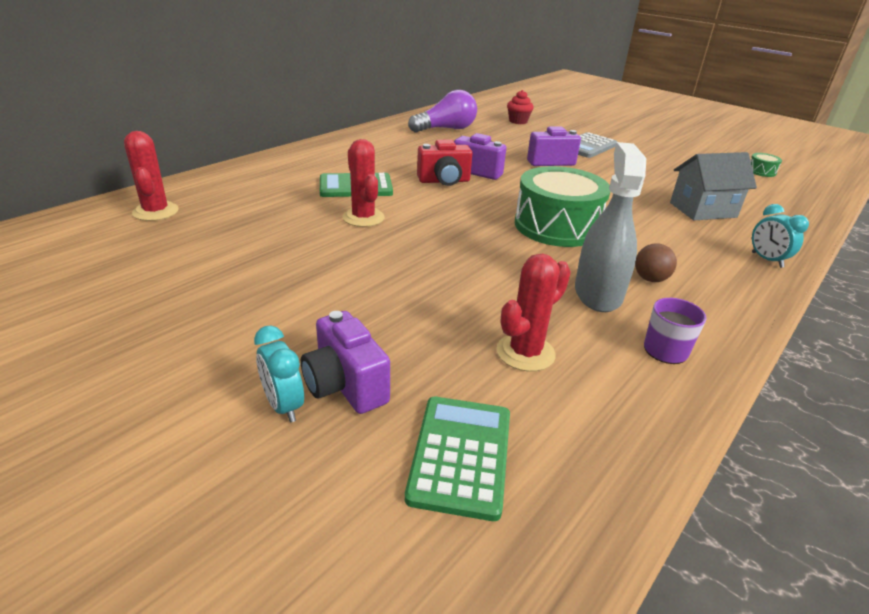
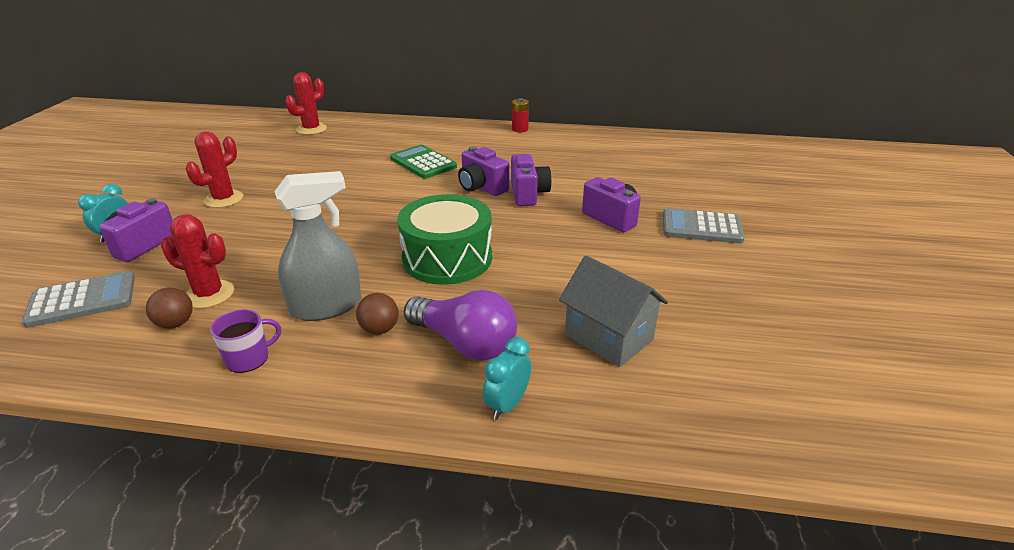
camera: 60 degrees right, 0 degrees up
(347, 137) = (520, 129): none -> red battery
(363, 218) = (370, 182): red cactus -> red cactus (224, 199)
(444, 181) = (481, 187): red camera -> purple camera
(446, 129) = (613, 153): purple light bulb -> purple light bulb (465, 343)
(460, 455) = (82, 300): green calculator -> grey calculator
(518, 121) = (708, 175): red cupcake -> none
(573, 384) = (175, 323): none -> brown ball
(761, 171) = (853, 372): green drum -> none

